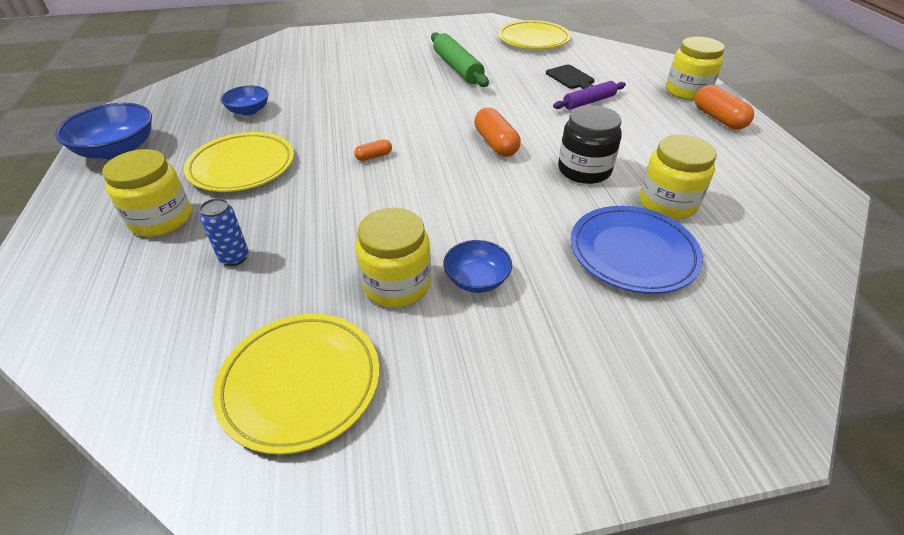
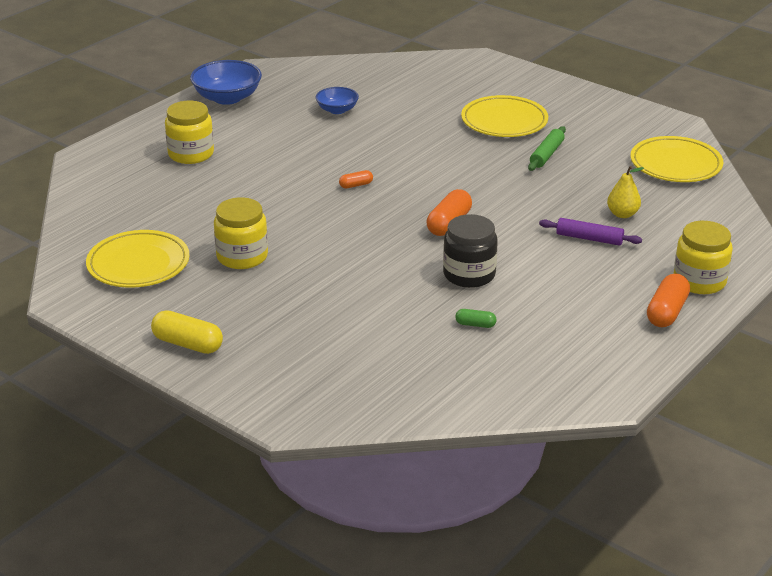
camera: 50 degrees right, 10 degrees down
(234, 258) = (193, 195): blue can -> none
(242, 166) = (273, 147): yellow plate -> yellow plate (504, 121)
(374, 156) = (356, 185): orange capsule -> orange capsule turned 45 degrees counterclockwise
(457, 68) = (546, 154): green rolling pin -> green rolling pin, size x0.65
(477, 279) = (282, 281): blue bowl -> none
(530, 435) = (187, 344): none -> yellow capsule
(571, 78) = (622, 214): black cutting board -> yellow pear
(632, 253) = (389, 328): blue plate -> none
(667, 203) = (475, 324): yellow jar -> green capsule

